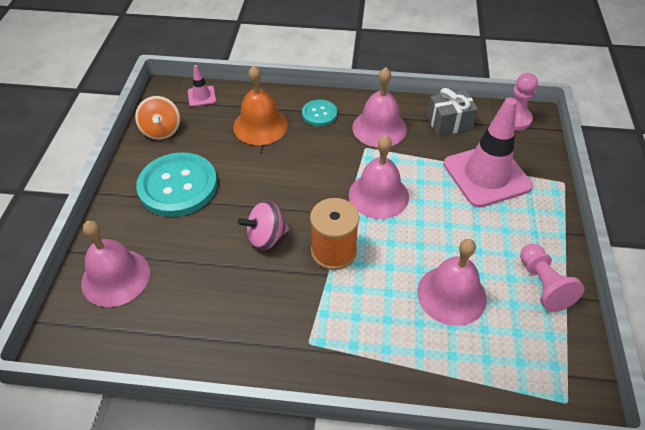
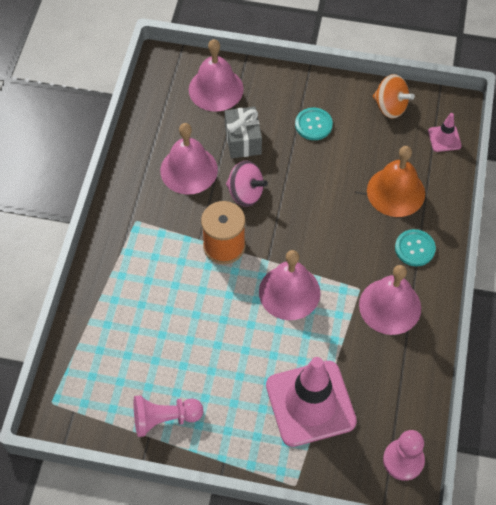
camera: 95 degrees right, 10 degrees up
(161, 131) = (390, 107): orange spinning top -> orange spinning top turned 135 degrees counterclockwise
(178, 186) = (313, 125): turquoise button -> turquoise button, size x0.51
(266, 237) = (245, 193): pink spinning top -> pink spinning top turned 135 degrees clockwise
(449, 123) = (397, 382): grey gift -> grey gift (243, 140)
(451, 295) = (165, 336): pink bell -> pink bell (189, 170)

